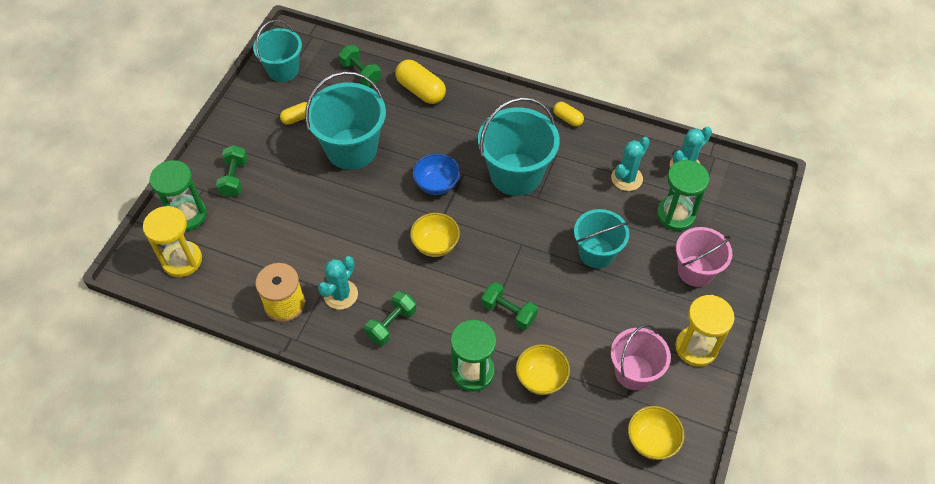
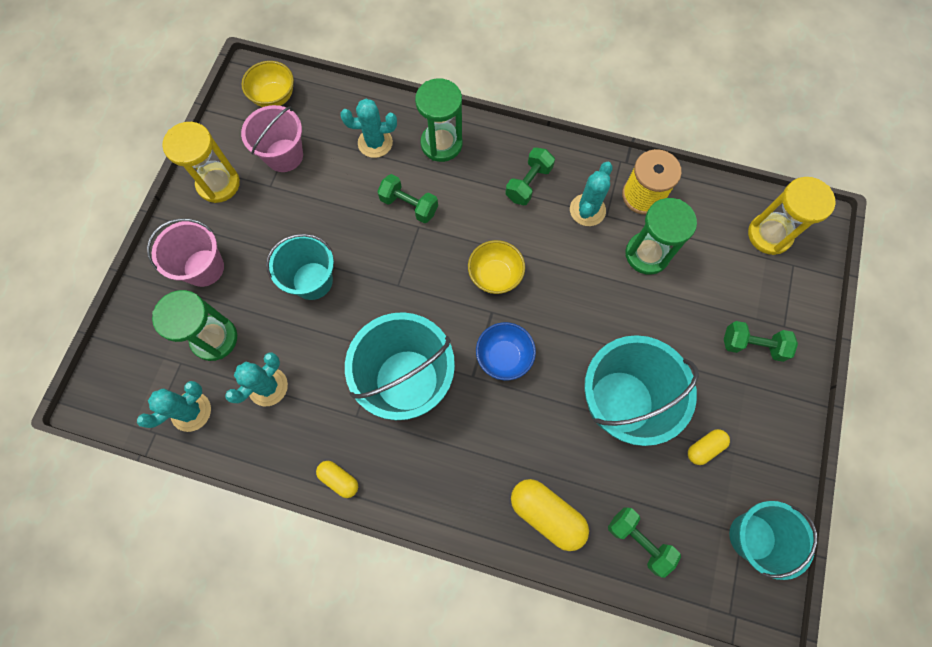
camera: 175 degrees right, 15 degrees up
(187, 215) = (787, 290): green hourglass -> green hourglass (647, 254)
(234, 178) = (752, 345): green dumbbell -> green dumbbell turned 75 degrees counterclockwise
(541, 378) = (375, 143): yellow bowl -> turquoise cactus

